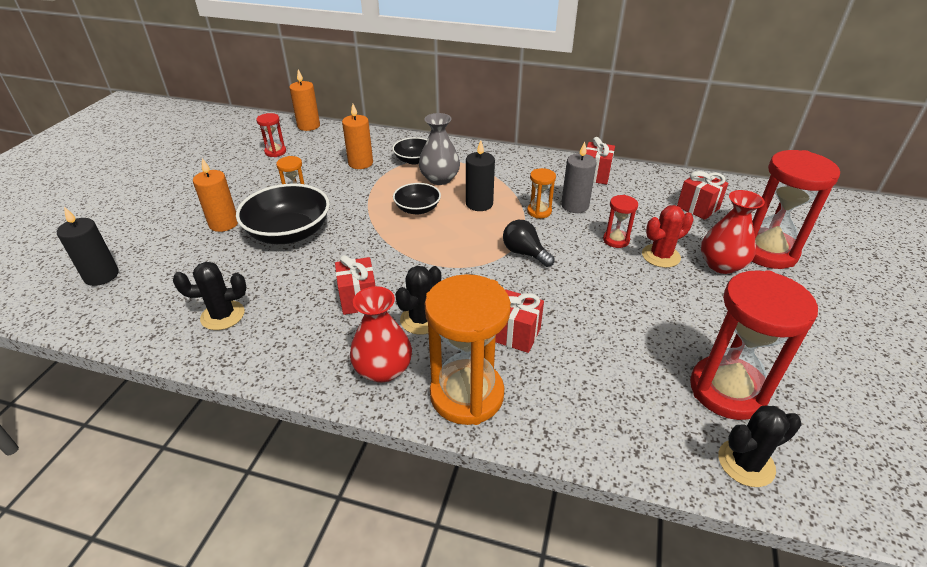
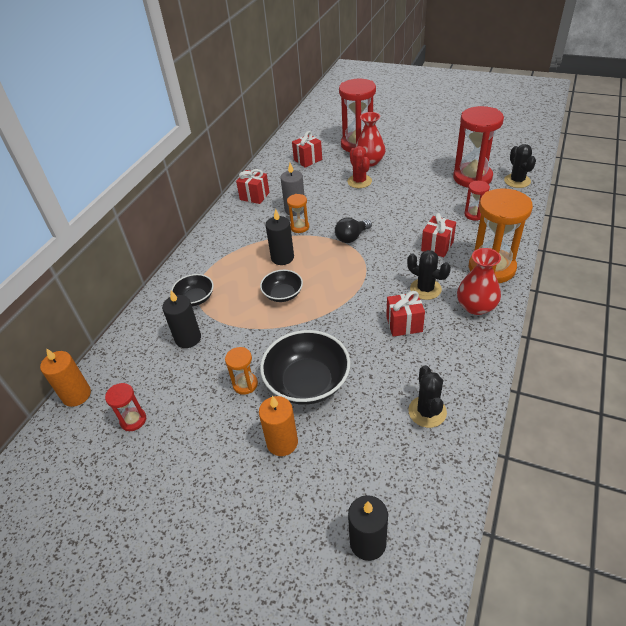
camera: 80 degrees left, 5 degrees up
(360, 163) = (188, 338): orange candle -> black candle
(439, 179) = (236, 281): grey vase -> none
(616, 240) = (340, 196): red hourglass -> red hourglass (474, 214)

